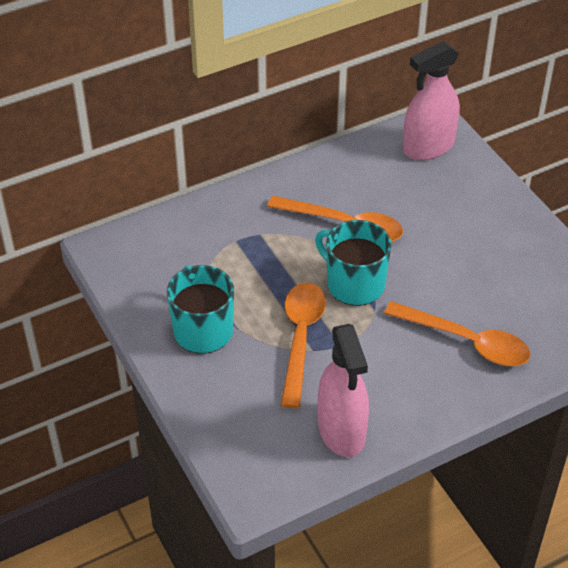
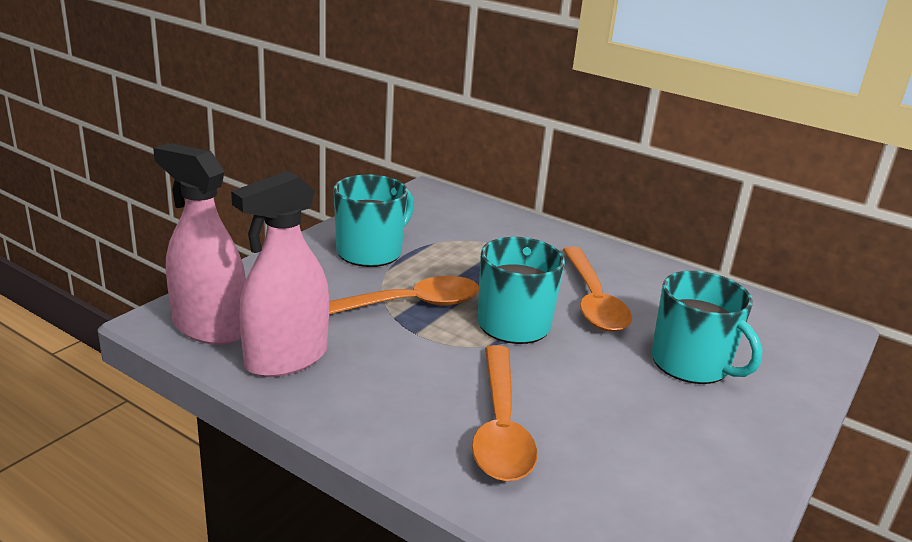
camera: 60 degrees right, 20 degrees down
(428, 147) = (783, 331): pink spray bottle -> pink spray bottle (209, 327)
(443, 215) = (691, 363): none -> turquoise mug

